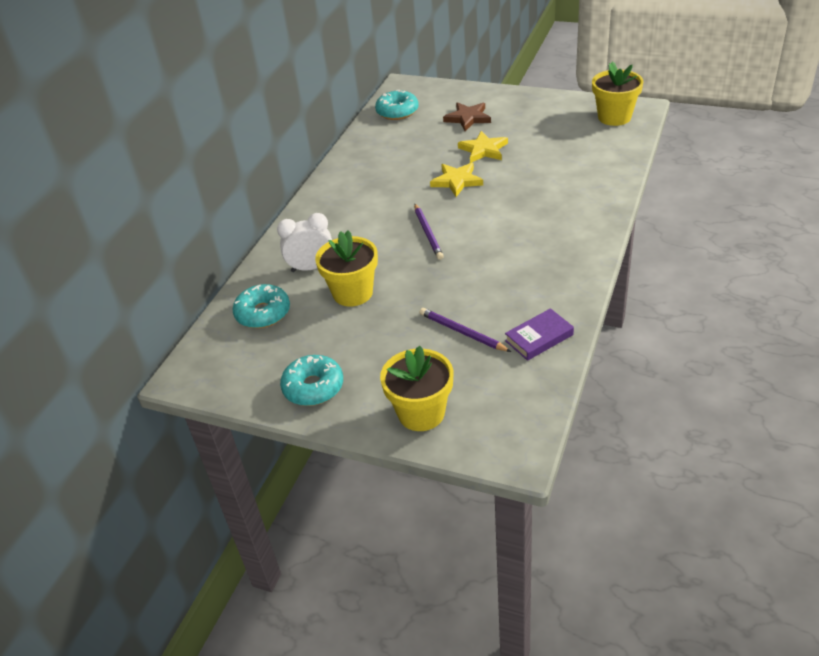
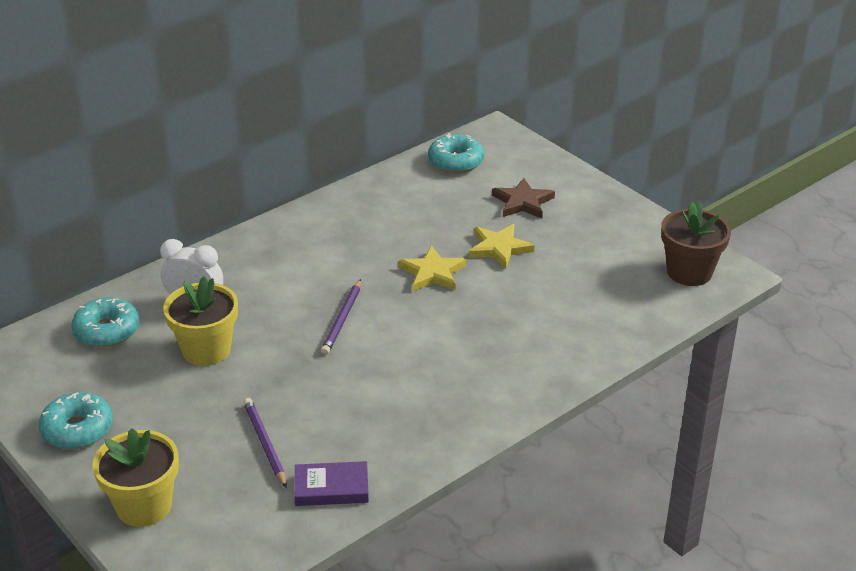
camera: 25 degrees right, 5 degrees down
(614, 117) = (689, 272): yellow flower pot -> brown flower pot

